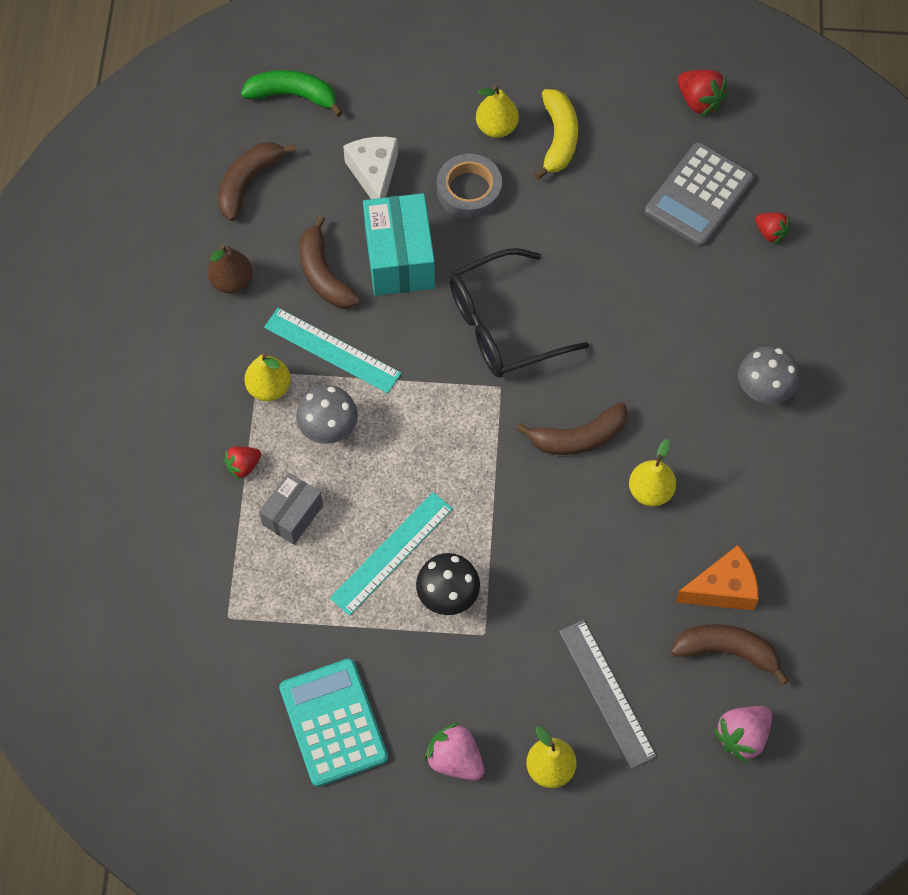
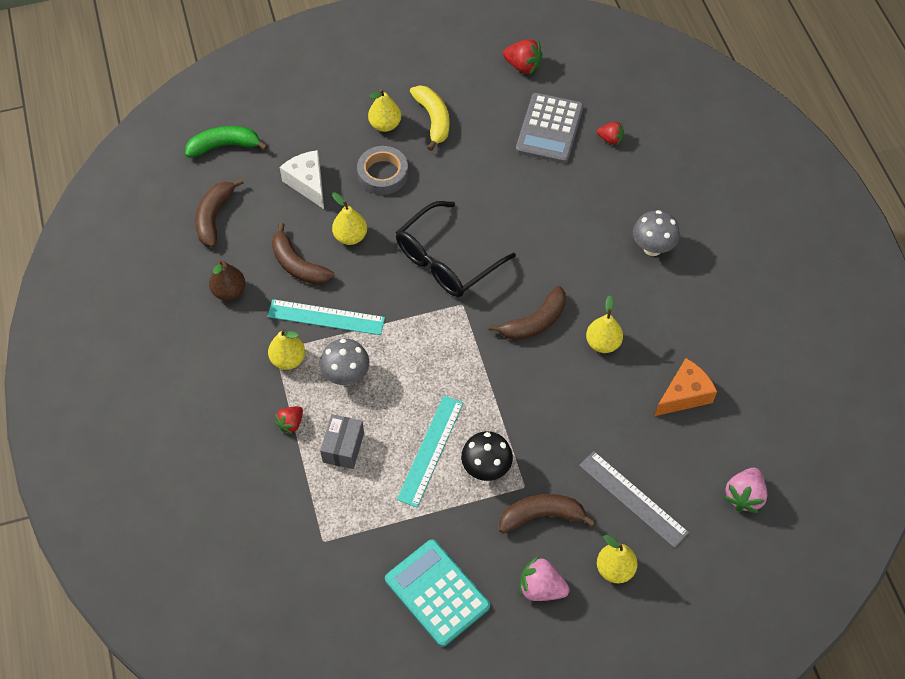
camera: 20 degrees left, 5 degrees down
(399, 258) = (350, 236): turquoise box -> yellow pear
(727, 651) = (706, 438): brown banana -> brown banana (541, 516)

